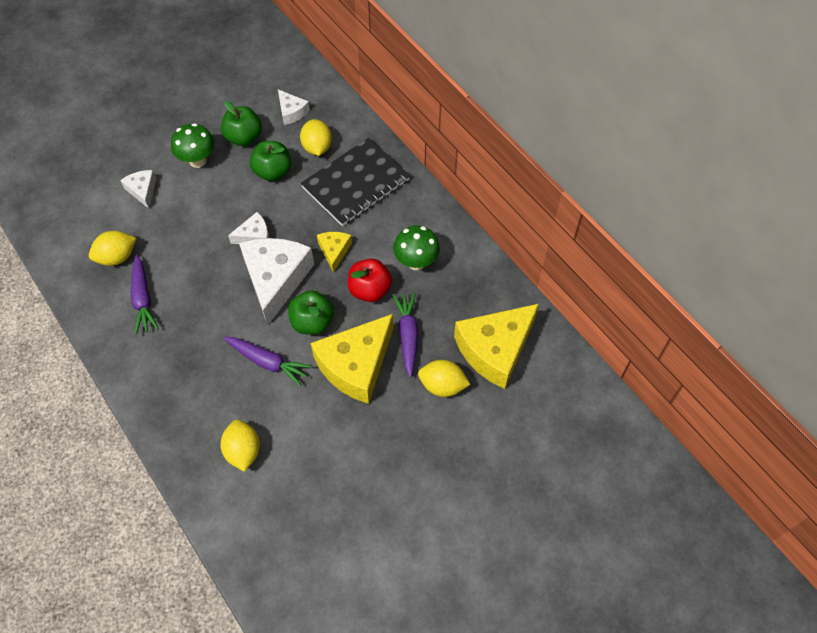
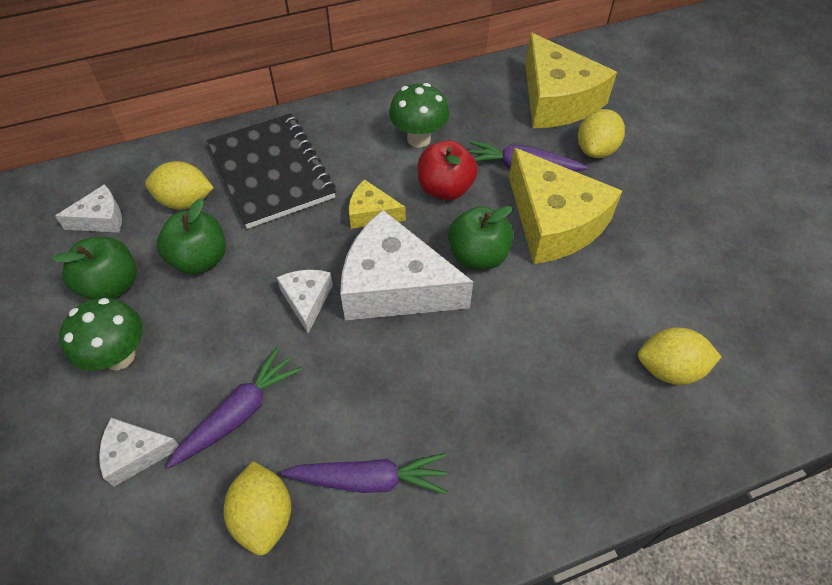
camera: 75 degrees left, 5 degrees down
(267, 362) = (530, 317): purple carrot -> purple carrot (239, 413)

